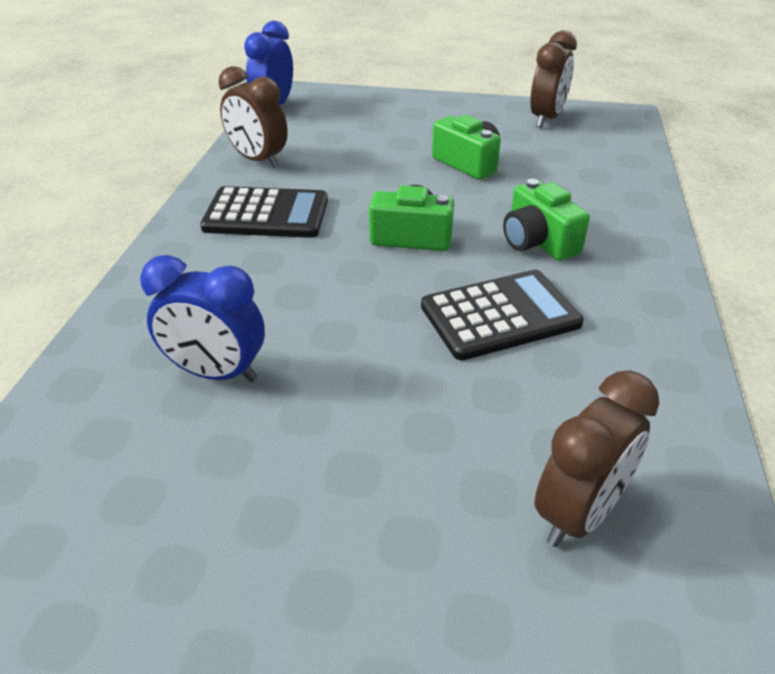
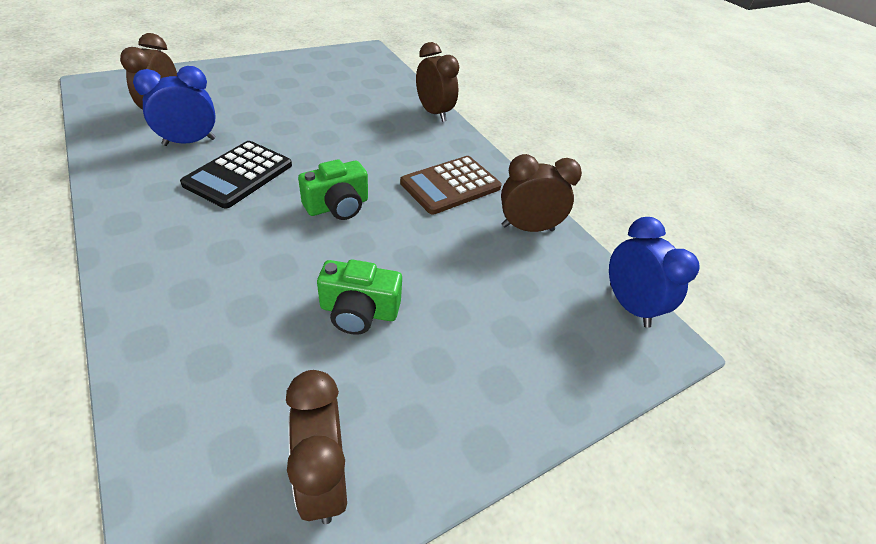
camera: 135 degrees right, 5 degrees up
(119, 315) = (434, 113): none -> brown clock
(216, 373) = (359, 108): blue clock -> blue clock (189, 142)
(266, 214) = (450, 185): black calculator -> brown calculator
(538, 242) = (238, 239): green camera -> none

